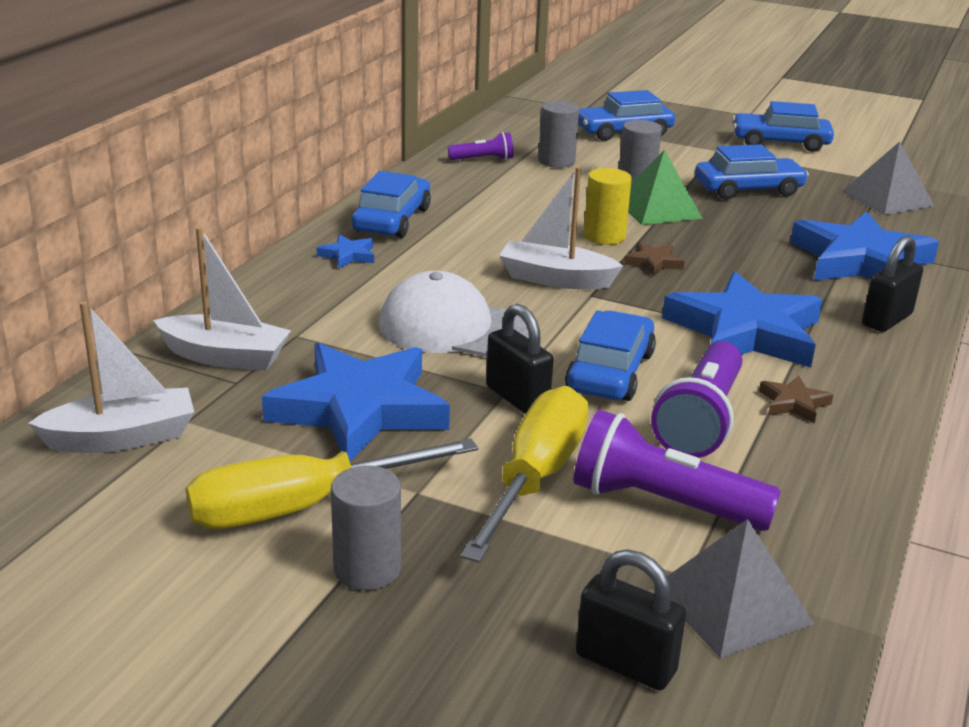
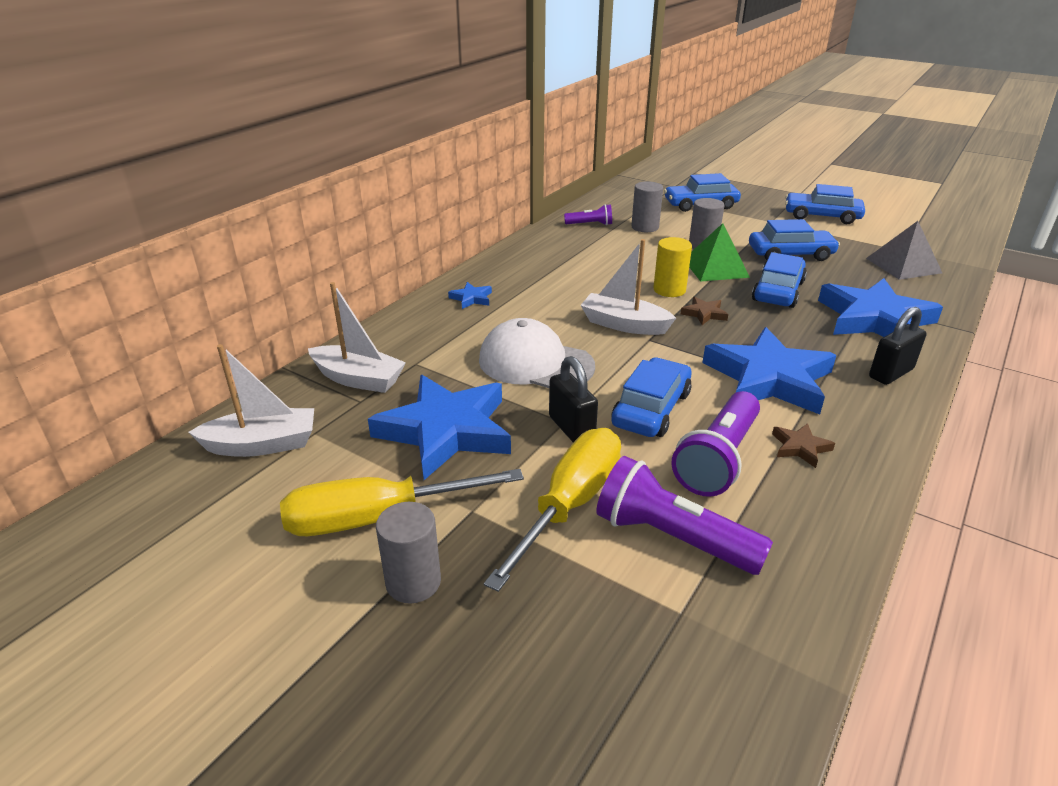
camera: 10 degrees right, 5 degrees up
(392, 220) = (511, 271): blue car -> blue car (778, 291)
(625, 663) = (609, 703): black padlock -> none
(732, 604) = (715, 648): grey pyramid -> none

